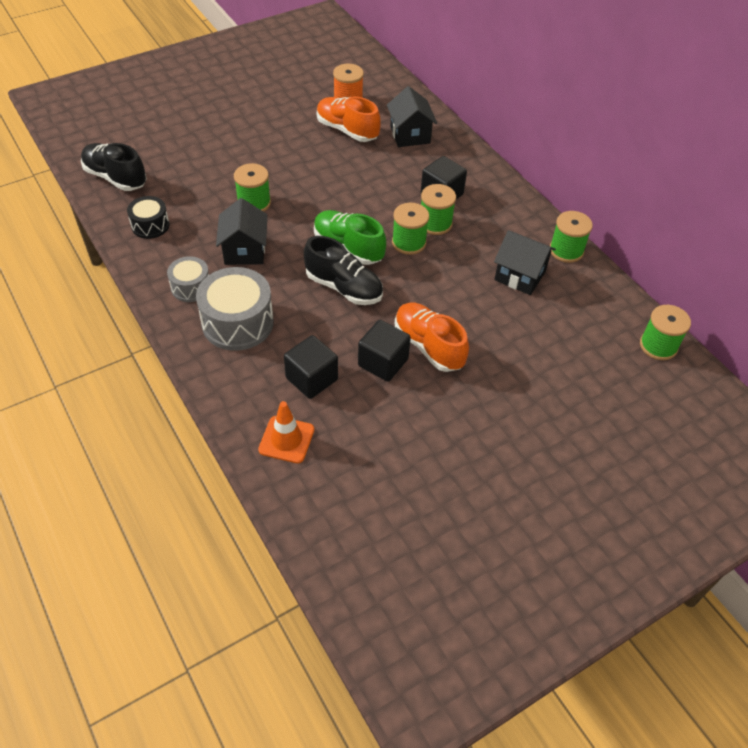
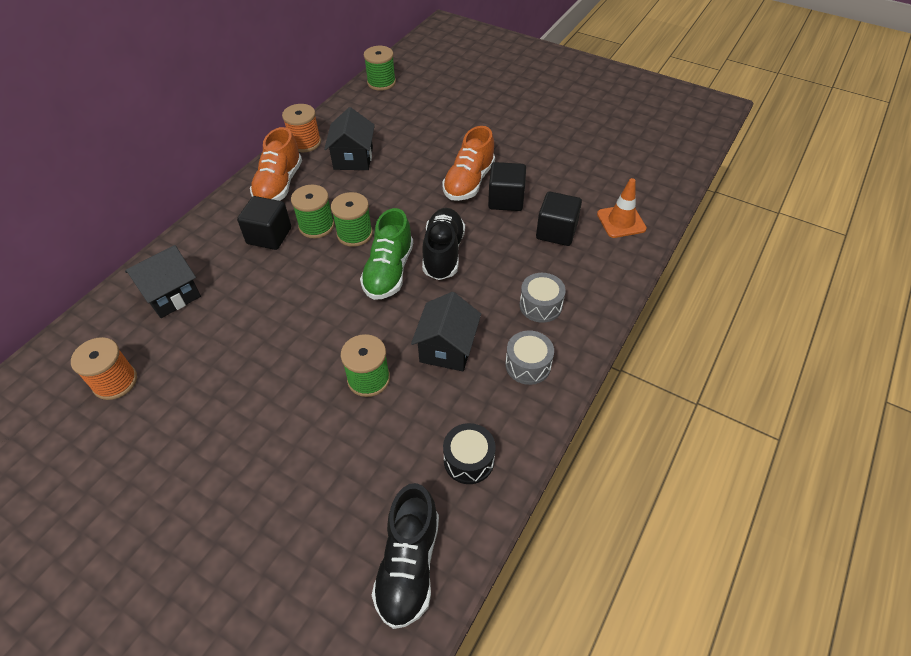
camera: 115 degrees left, 0 degrees up
(237, 322) = (540, 305): grey drum -> grey drum, size x0.57
(244, 250) = (447, 348): black house -> black house turned 45 degrees counterclockwise
(347, 130) = (185, 355): orange shoe -> orange shoe (279, 185)
(566, 250) = (305, 143): green spool -> orange spool

